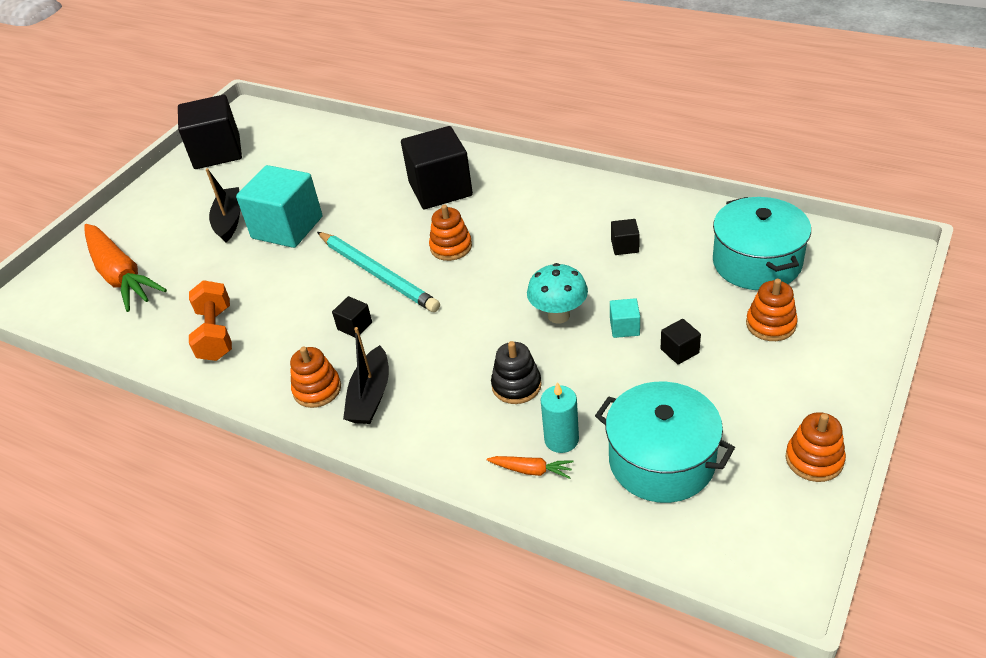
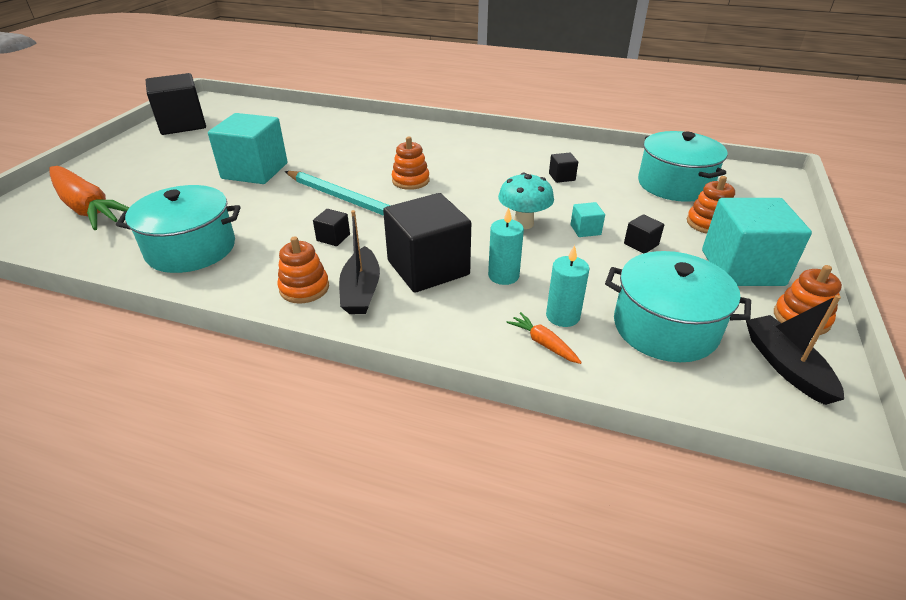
camera: 15 degrees left, 5 degrees down
(216, 334) = (191, 249): orange dumbbell -> turquoise pot
(229, 220) = (197, 167): black boat -> black boat (785, 366)
(440, 189) = (390, 145): black cube -> black cube (428, 268)
(516, 385) = (503, 276): black stacking toy -> turquoise candle
(531, 470) = (543, 343): orange carrot -> orange carrot turned 135 degrees counterclockwise
(781, 389) = (742, 267): none -> turquoise cube

